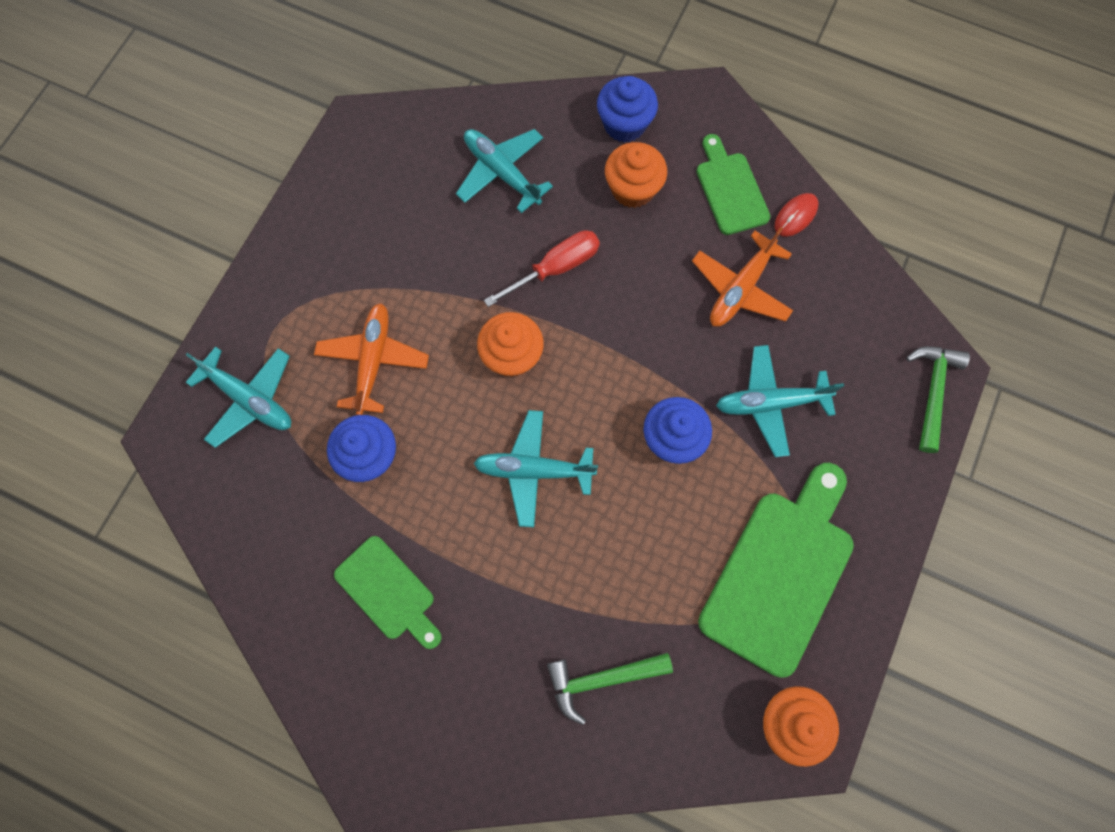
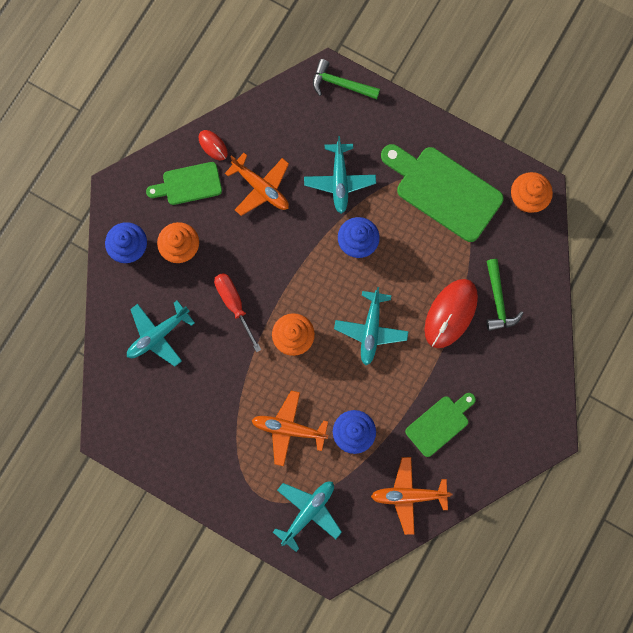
camera: 85 degrees left, 5 degrees up
(274, 549) = (408, 495): none -> orange plane
(571, 598) = (450, 313): none -> red mouse

